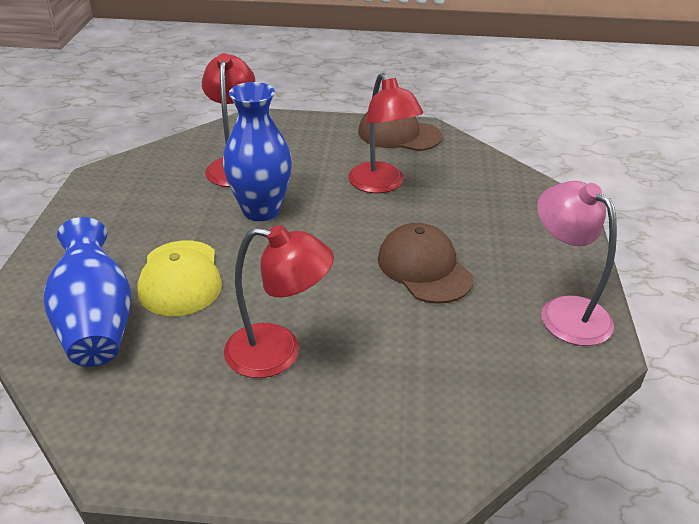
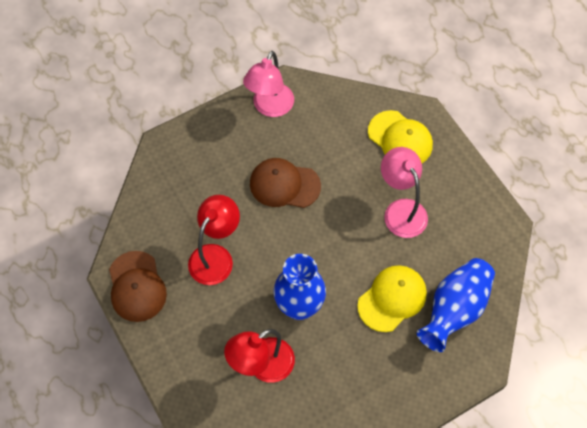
camera: 125 degrees left, 25 degrees up
(278, 353) = (401, 210): red lamp -> pink lamp
(394, 424) = (400, 139): none -> yellow cap
(424, 268) = (284, 185): brown cap -> brown cap turned 75 degrees clockwise

